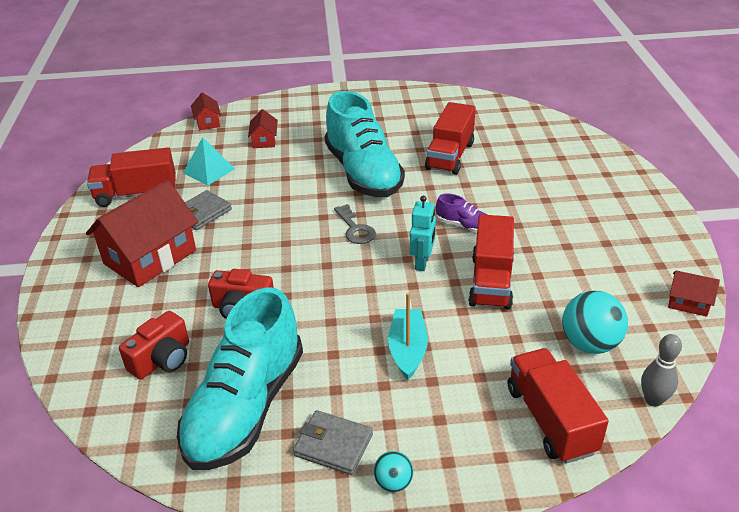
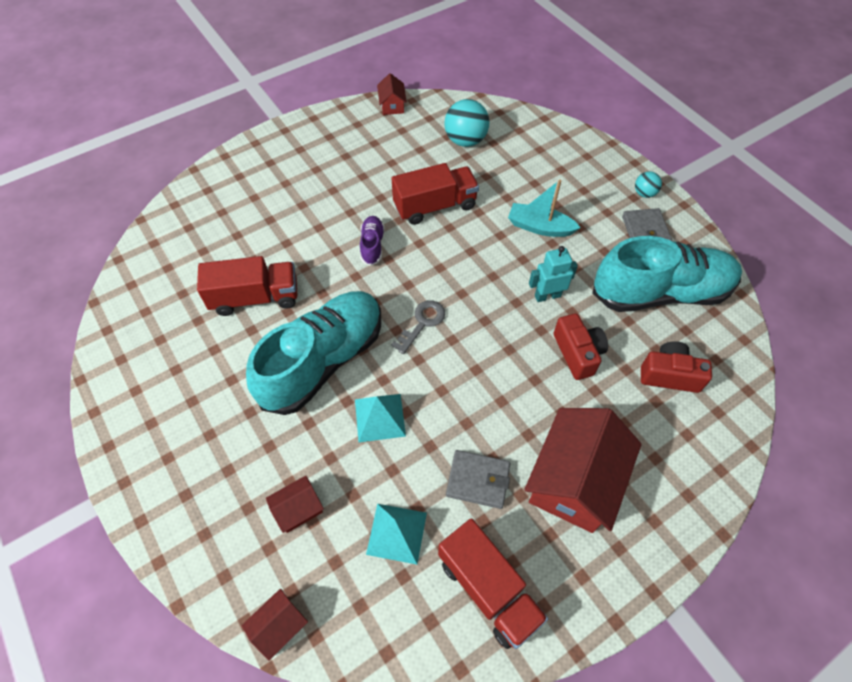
camera: 120 degrees left, 20 degrees up
(150, 257) = (574, 480): red house -> red house turned 75 degrees counterclockwise
(293, 185) = (380, 417): none -> turquoise pyramid
(408, 349) = (539, 227): turquoise boat -> turquoise boat turned 45 degrees clockwise
(422, 262) = (439, 255): turquoise robot -> turquoise robot (547, 296)
(550, 420) = (543, 143): red truck -> none
(653, 400) = (493, 106): grey bowling pin -> none

